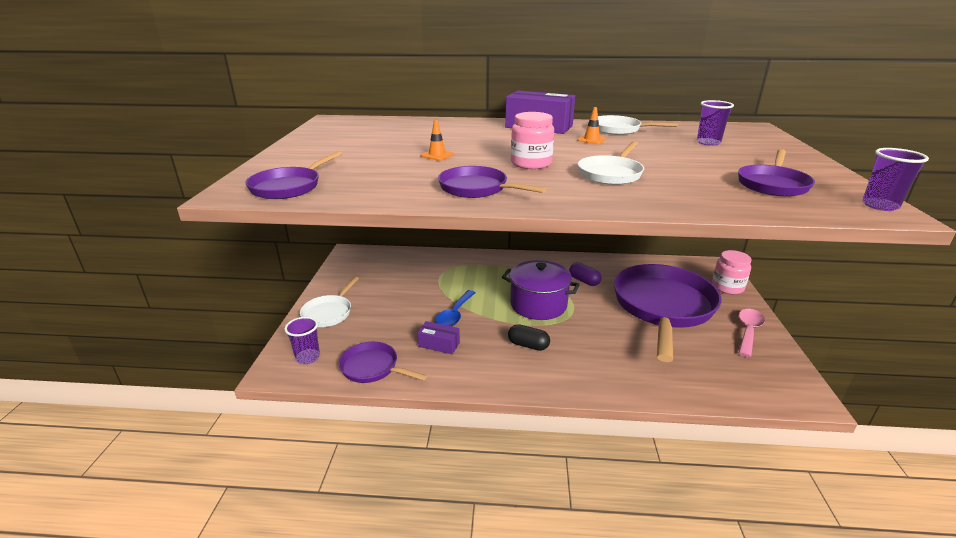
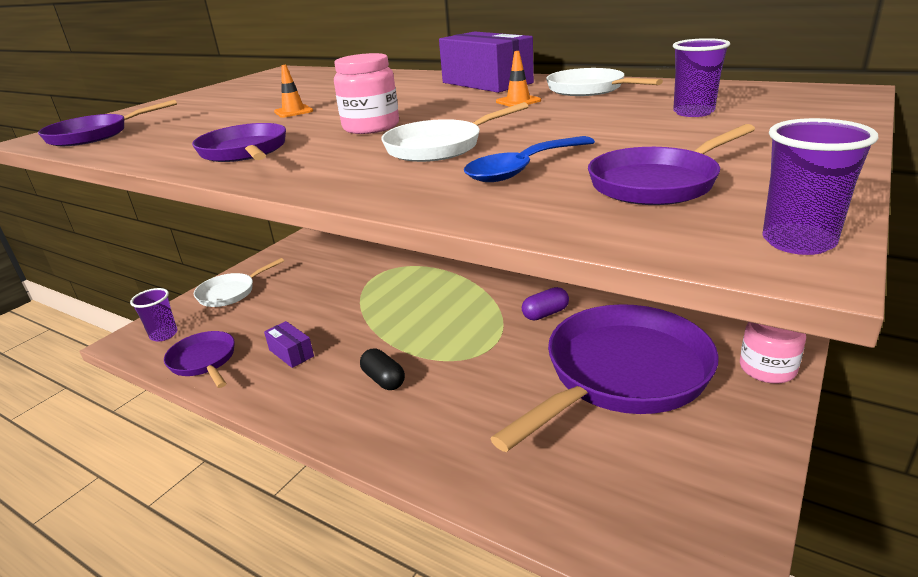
camera: 30 degrees right, 0 degrees up
(454, 315) = (343, 323): blue spoon -> blue spoon (523, 169)
(538, 304) = (452, 332): purple pot -> none
(584, 281) = (545, 314): purple capsule -> purple capsule turned 75 degrees clockwise
(748, 331) = (727, 446): pink spoon -> none

